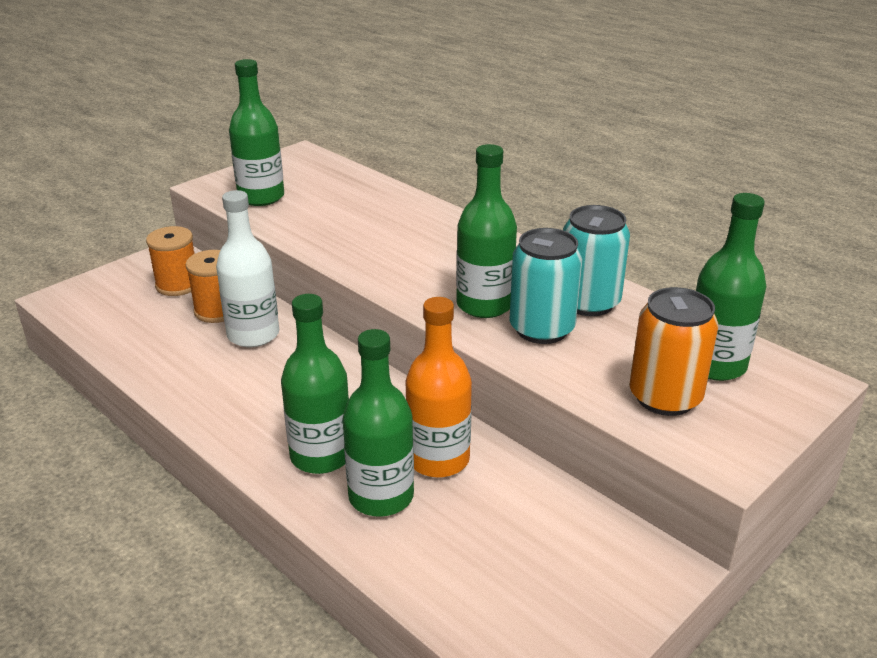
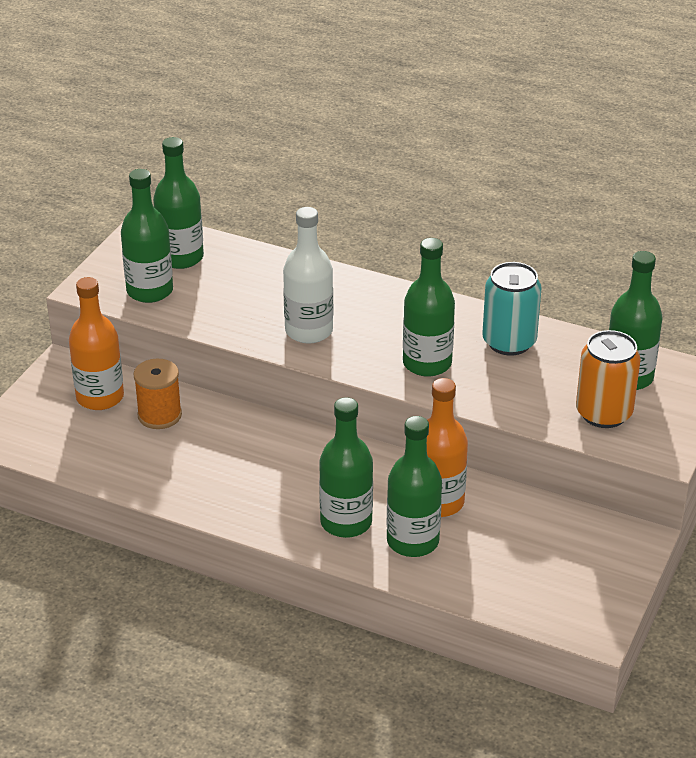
camera: 20 degrees left, 5 degrees up
(178, 285) = (100, 397): orange spool -> orange bottle
(253, 335) = (211, 431): white bottle -> white bottle (309, 331)
(311, 178) = (181, 257): none -> green bottle
(541, 329) = (485, 375): turquoise can -> none

